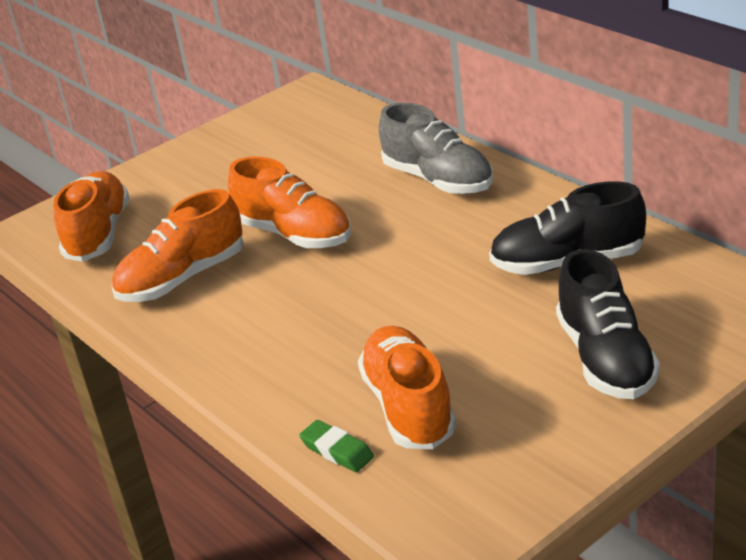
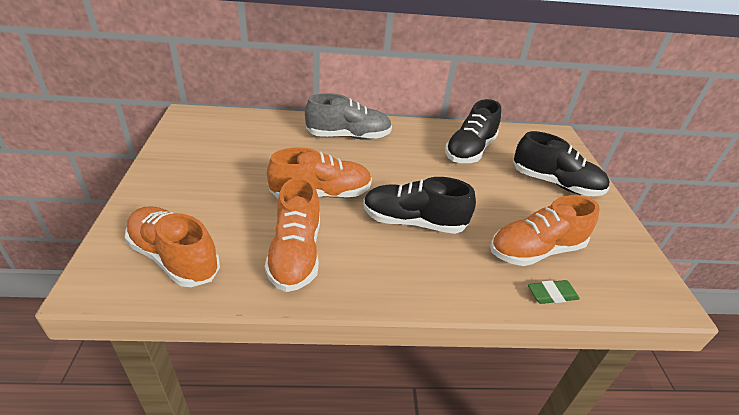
camera: 60 degrees left, 5 degrees up
(334, 307) = (413, 222): none -> black shoe
(409, 407) = (535, 250): orange shoe -> orange shoe turned 45 degrees counterclockwise

